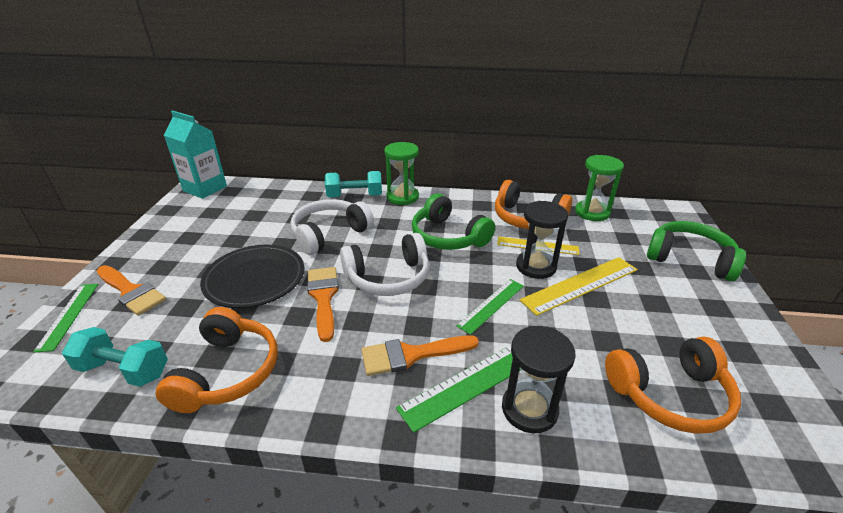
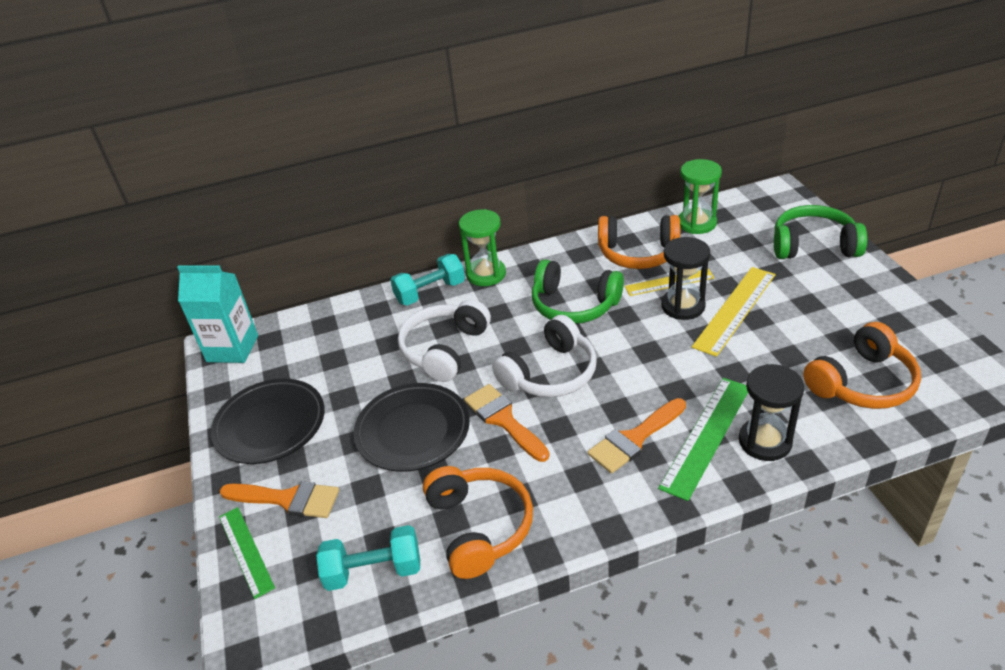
camera: 20 degrees left, 5 degrees up
(175, 240) = (270, 425): none -> black plate
(491, 305) = (670, 362): green ruler -> none

